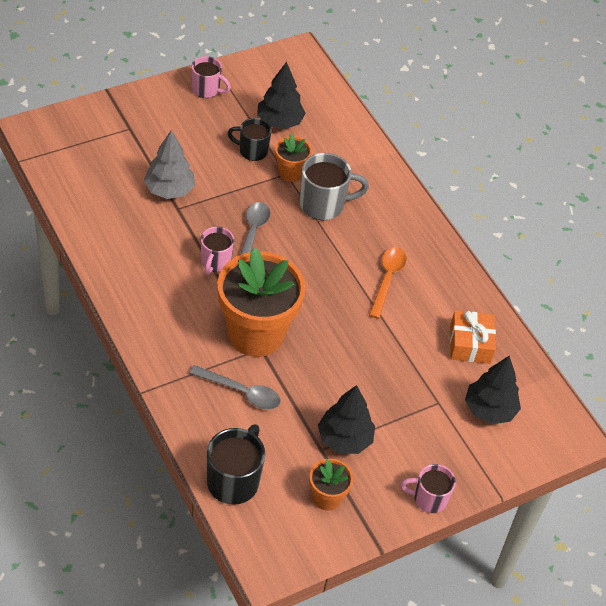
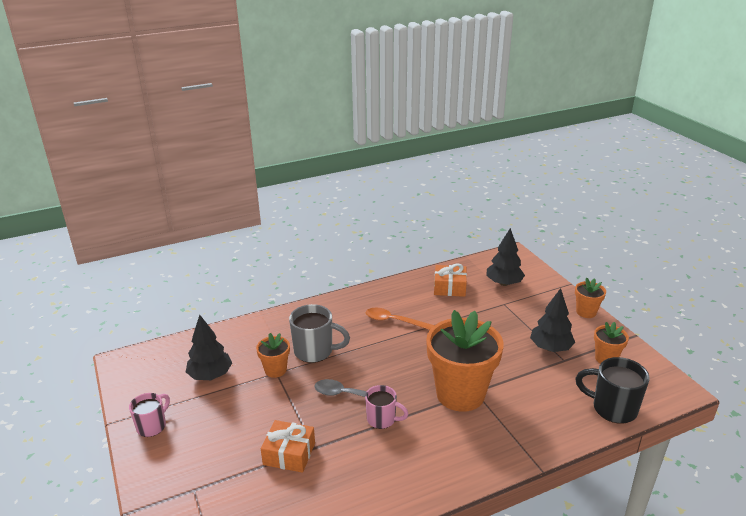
camera: 80 degrees left, 20 degrees down
(169, 190) = (289, 454): grey tree -> orange gift
(241, 392) = (523, 403): grey spoon -> none
(252, 151) = (244, 394): black mug -> none
(323, 205) = (315, 351): grey mug -> grey mug turned 105 degrees clockwise
(429, 499) = (586, 312): pink mug -> orange flower pot

